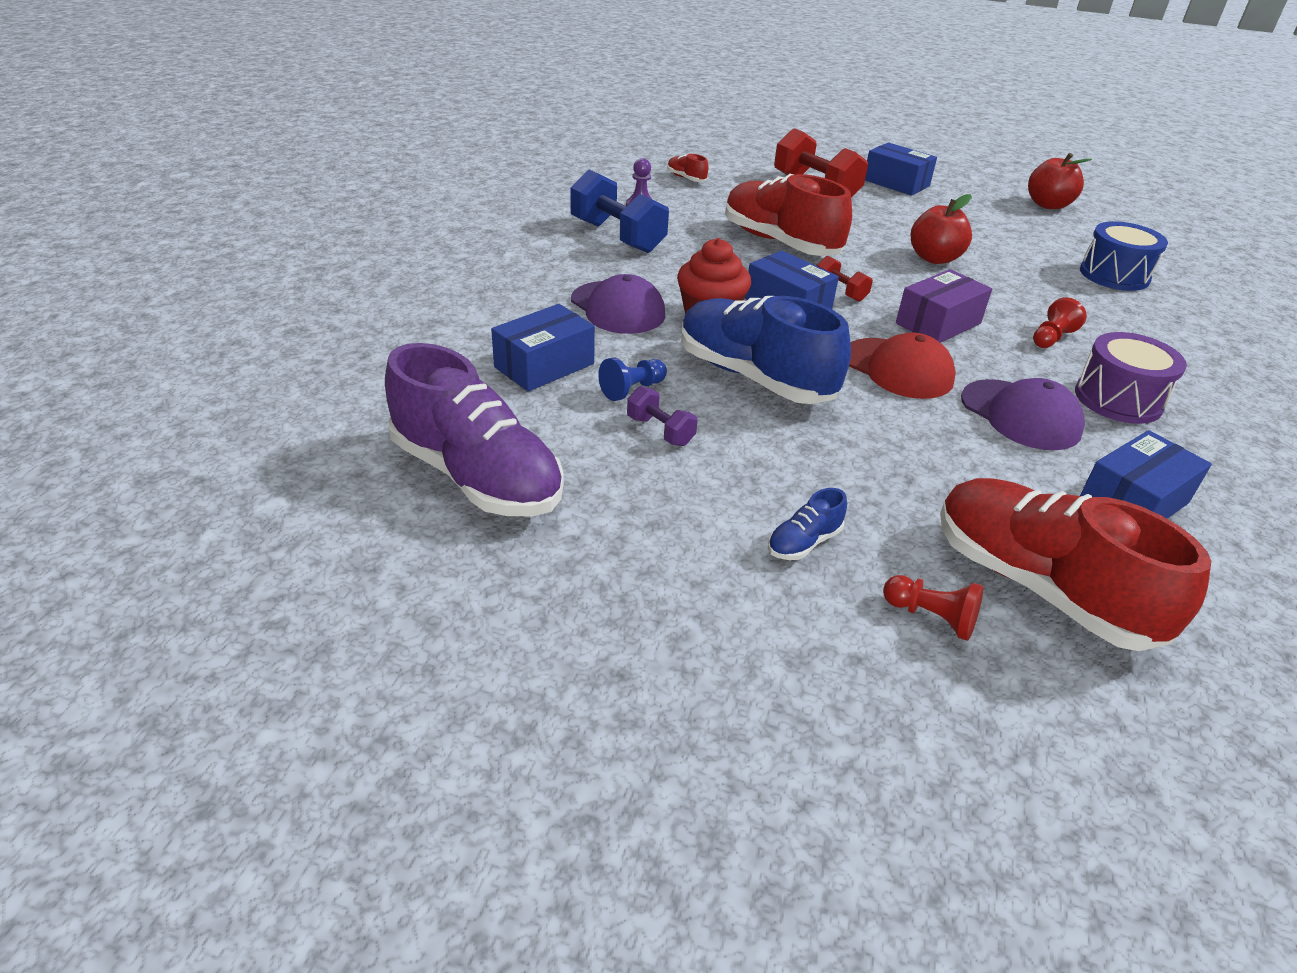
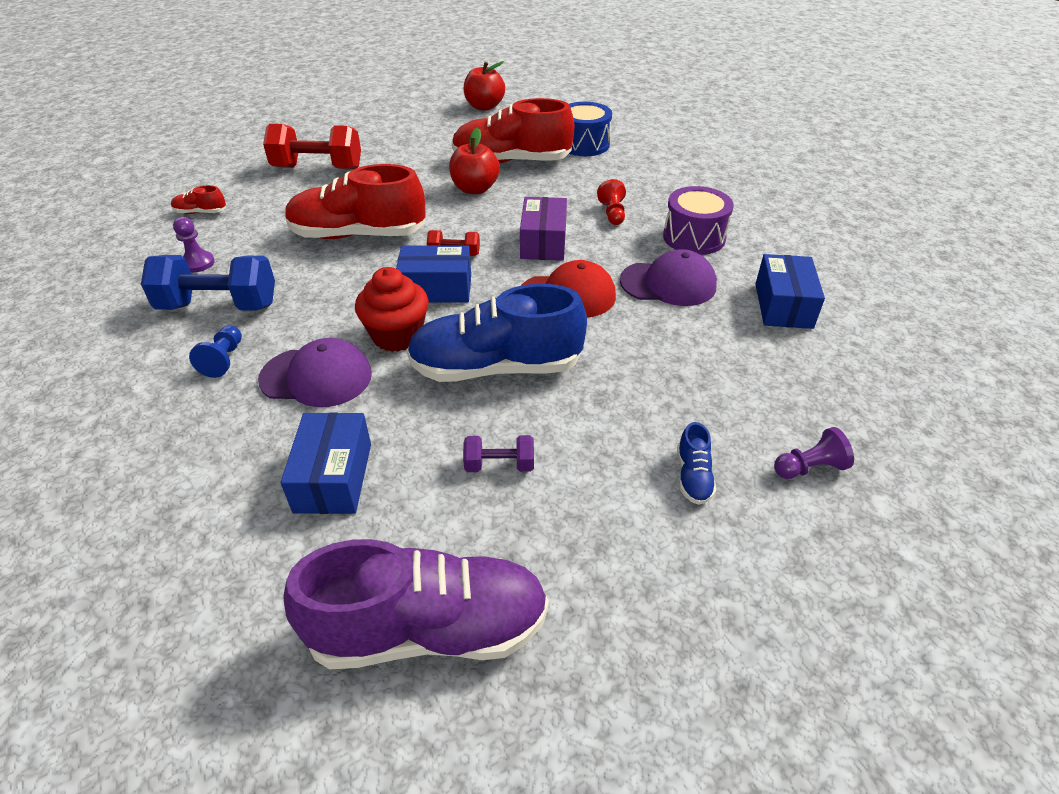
camera: 45 degrees left, 5 degrees up
(632, 389) = (431, 445): blue pawn -> blue pawn (224, 360)
(896, 183) = (369, 135): blue box -> none
(931, 617) = (809, 467): red pawn -> purple pawn
(1039, 586) = (819, 399): red shoe -> red shoe (511, 161)

